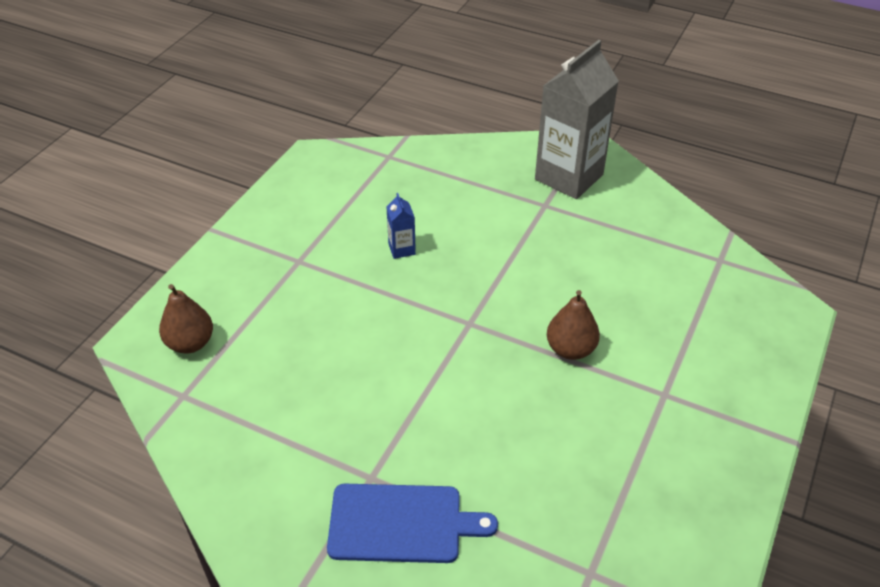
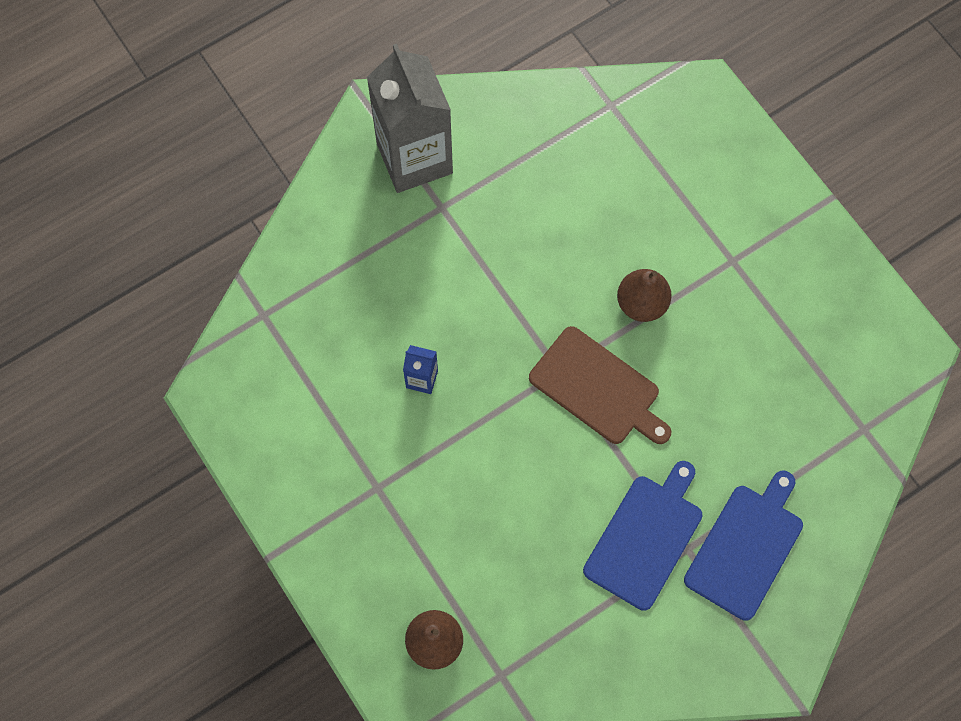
camera: 60 degrees left, 25 degrees up
(362, 442) = (645, 537): none -> blue cutting board
(473, 353) = (598, 388): none -> brown cutting board

